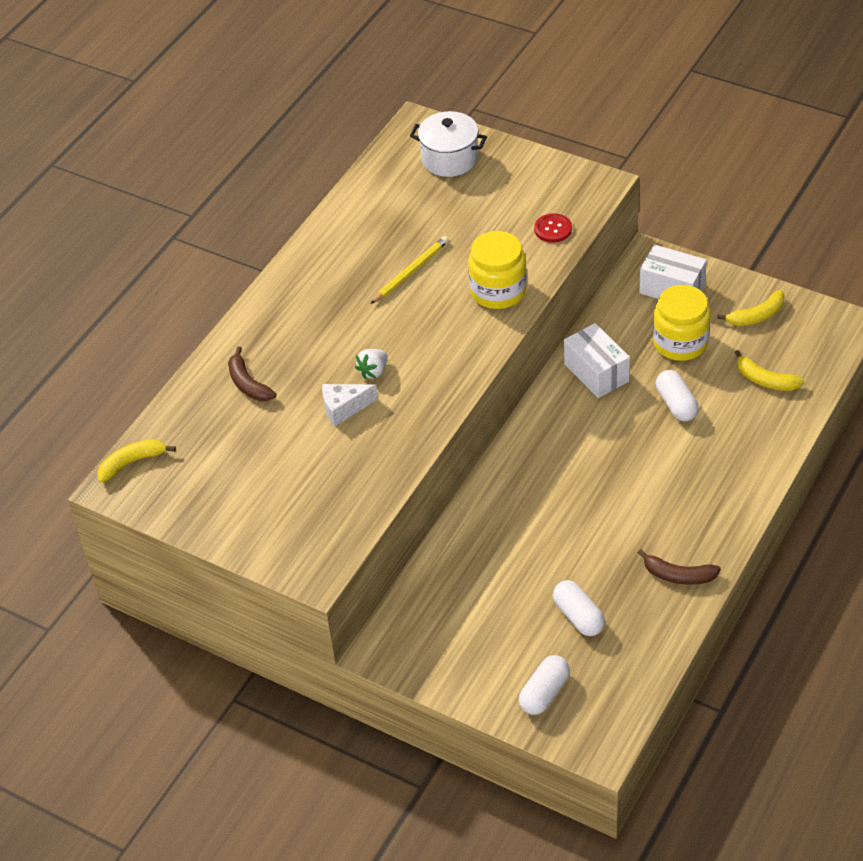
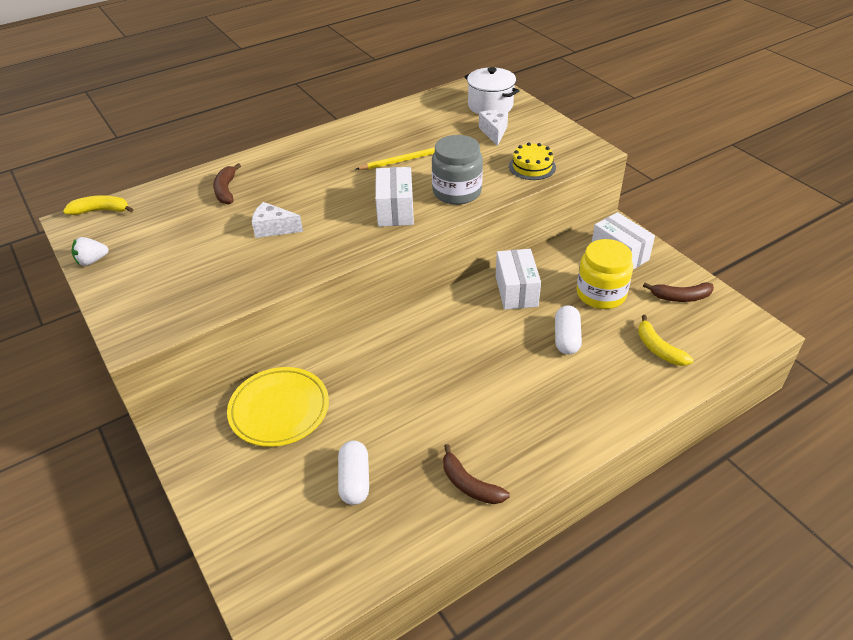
camera: 25 degrees right, 5 degrees down
(373, 371) = (318, 212): white strawberry -> white strawberry (92, 261)
(452, 337) = (395, 210): none -> white box
(459, 588) = (279, 410): none -> yellow plate
(481, 196) = (494, 132): none -> white cheese
(498, 291) = (457, 192): yellow jar -> grey jar
(544, 693) = (270, 538): white capsule -> none
(553, 229) = (532, 167): red button -> yellow cake
(756, 316) = (680, 297): yellow banana -> brown banana

